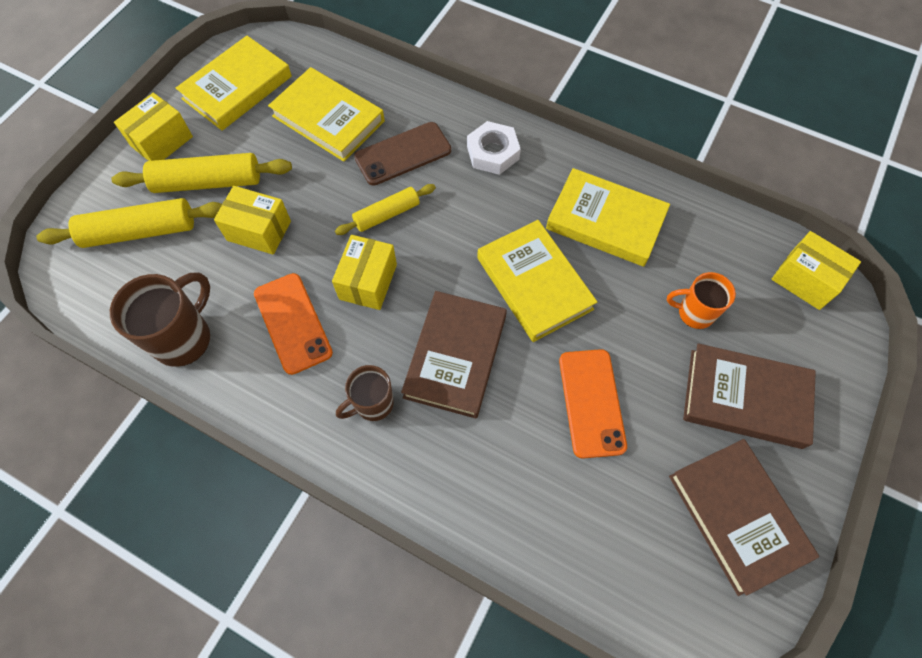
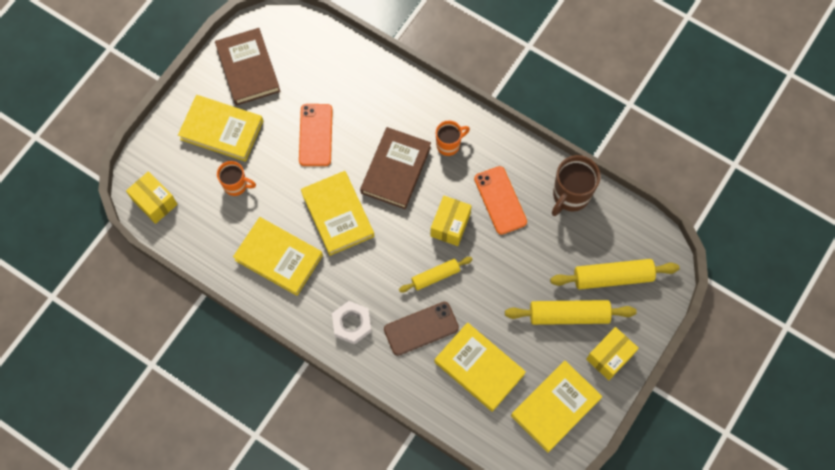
camera: 175 degrees left, 5 degrees up
(259, 231) = (527, 271): yellow box -> none
(373, 404) = (449, 145): brown mug -> orange mug
(745, 398) = (221, 130): brown book -> yellow book

